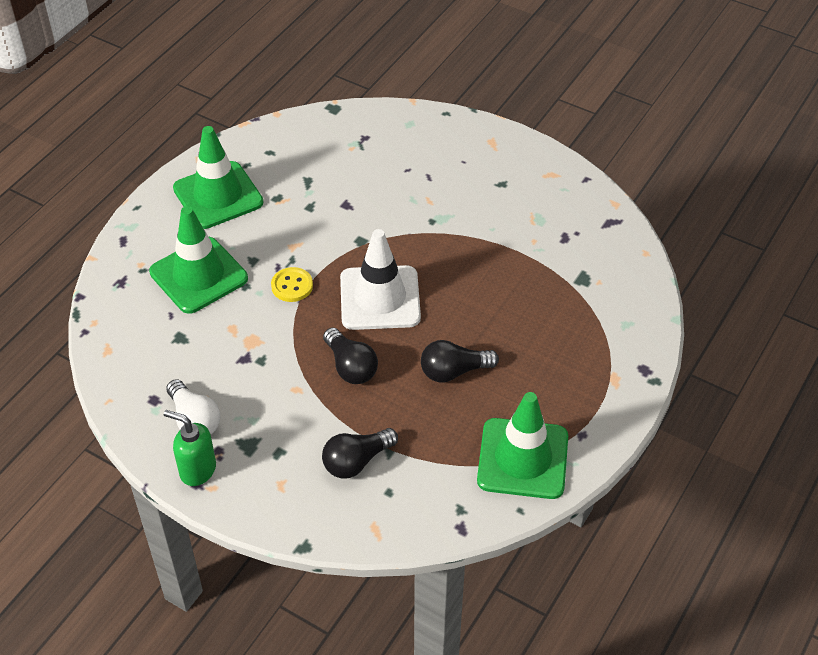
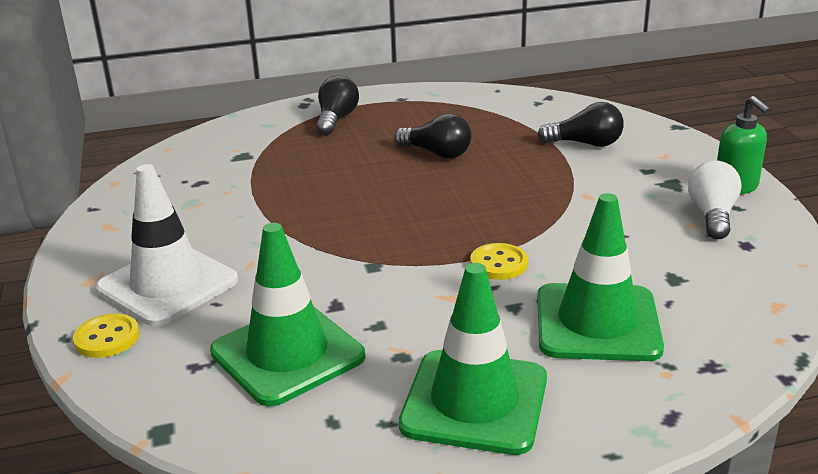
camera: 135 degrees left, 20 degrees down
(350, 366) = (519, 188): black light bulb -> black light bulb (336, 119)
(380, 298) = (425, 216): white traffic cone -> white traffic cone (167, 285)
(426, 124) = (107, 338): none -> yellow button
(523, 459) = (459, 104): green traffic cone -> green traffic cone (287, 354)

